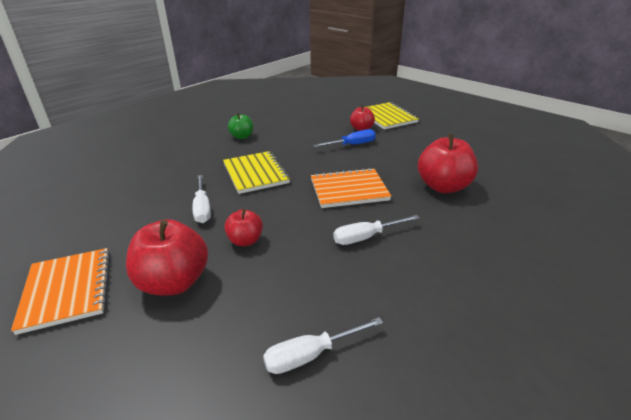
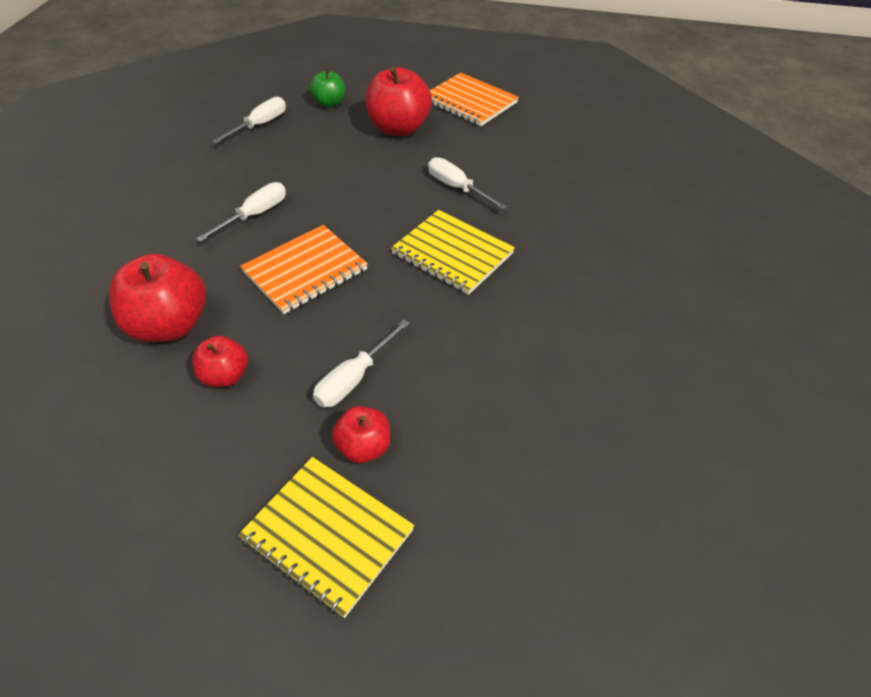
camera: 150 degrees right, 15 degrees up
(242, 137) = (564, 324): green apple -> green apple (329, 103)
(245, 241) = (375, 173): red apple -> red apple (225, 376)
(352, 145) = (354, 378): blue screwdriver -> white screwdriver

